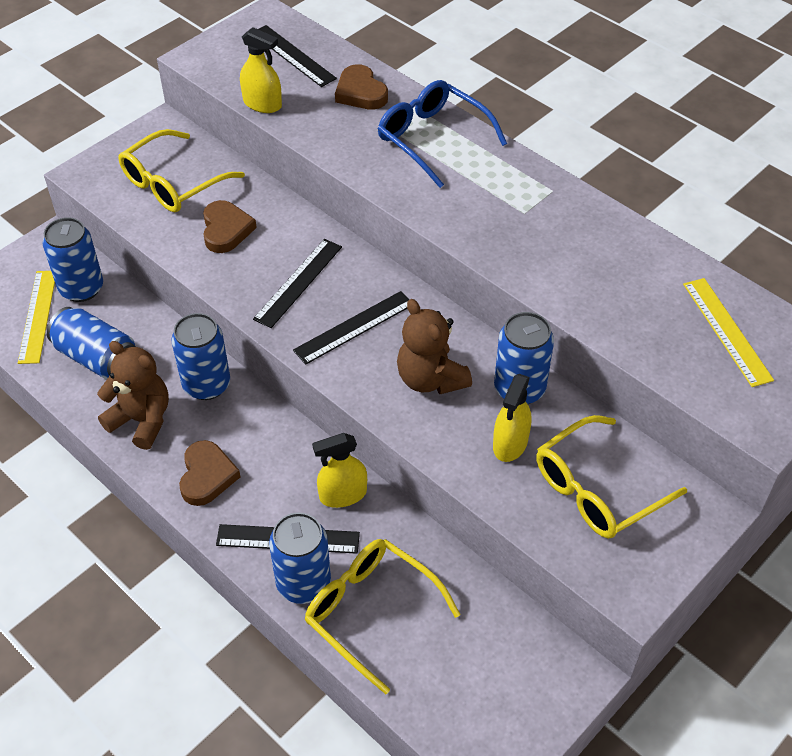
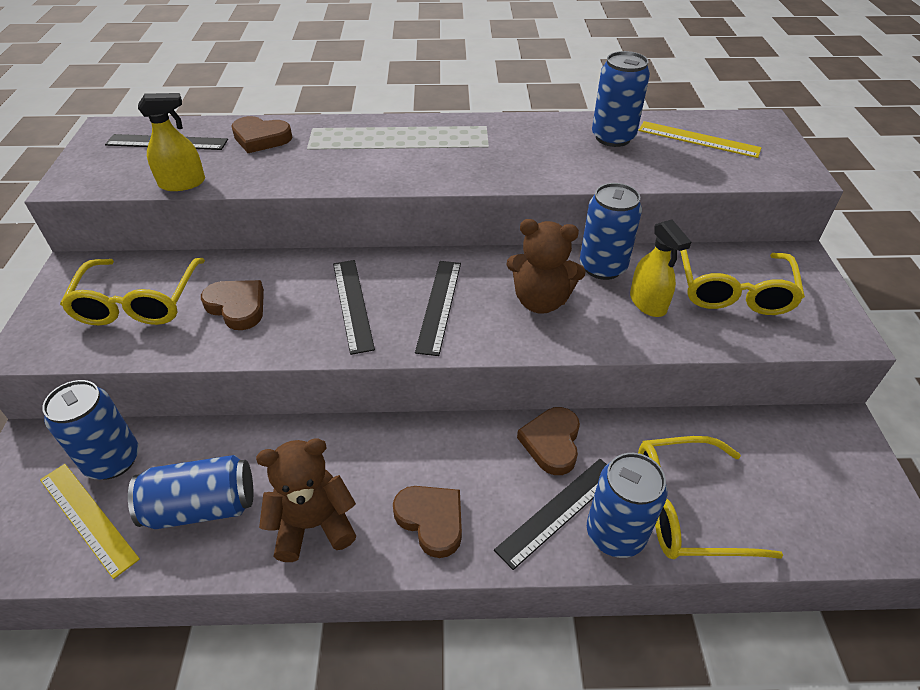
camera: 45 degrees left, 5 degrees down
(206, 385) = (338, 449): blue can -> blue can (613, 137)
(343, 495) = (552, 443): yellow spray bottle -> brown heart
(432, 139) = (359, 138): blue glasses -> none

